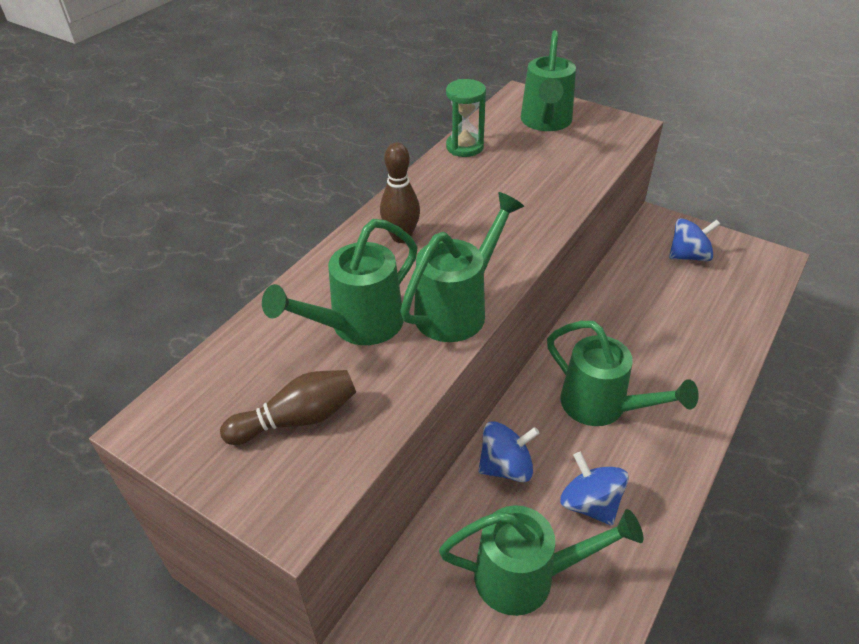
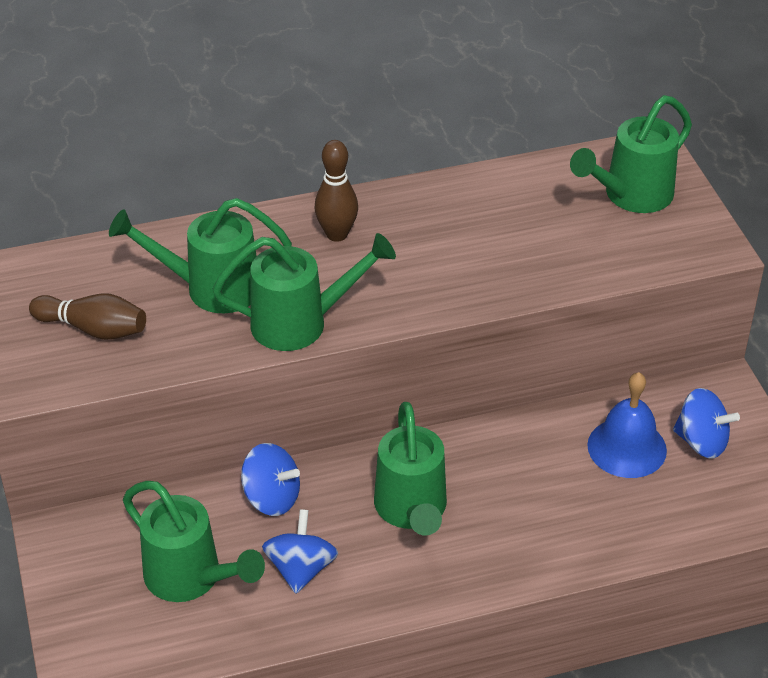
camera: 40 degrees right, 0 degrees up
(464, 147) = (510, 178): green hourglass -> none
(660, 283) = (627, 447): none -> blue bell

